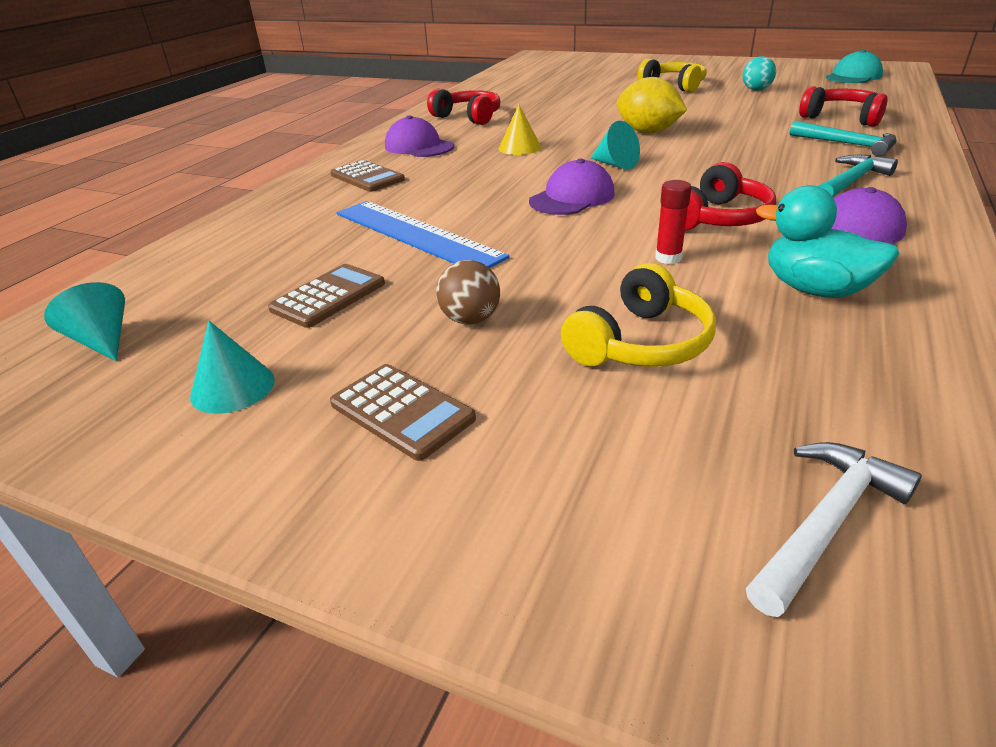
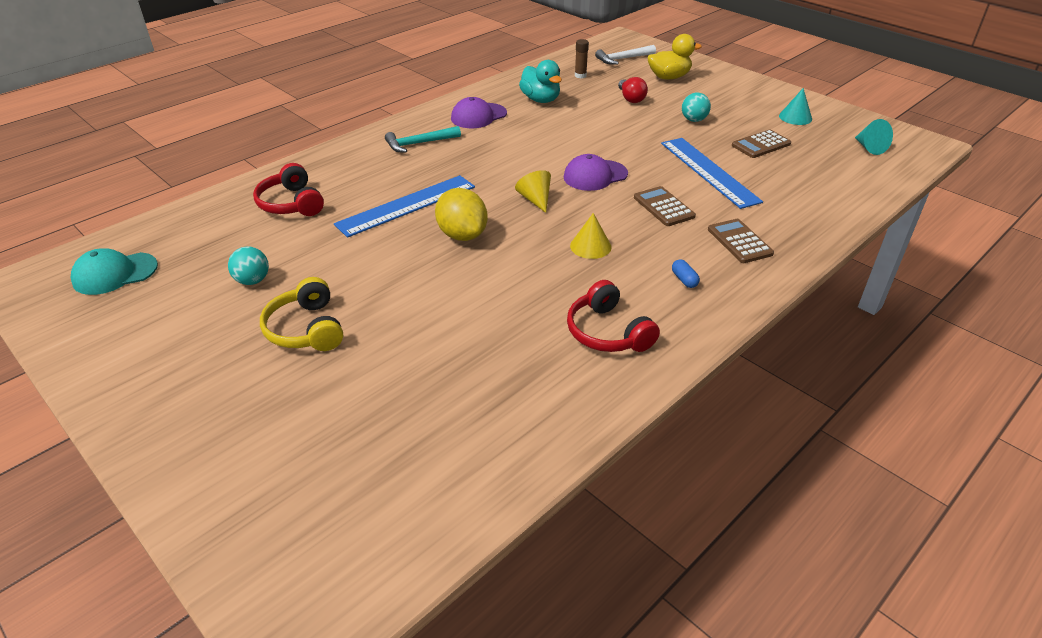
camera: 160 degrees left, 5 degrees up
(402, 411) = (729, 98): brown calculator -> brown calculator (663, 207)
(419, 146) = (684, 280): purple cap -> blue capsule
(470, 319) = (694, 120): brown ball -> turquoise ball
(603, 458) = (669, 77): none -> yellow duck
(615, 164) = (535, 200): turquoise cone -> yellow cone
(640, 343) = (631, 98): yellow headphones -> red light bulb
(668, 258) = (582, 125): red glue stick -> none
(718, 218) = (530, 139): red headphones -> none
(736, 136) = (407, 205): none -> blue ruler
(841, 389) = (580, 76): none -> brown glue stick
(847, 144) = (355, 173): turquoise hammer -> none

